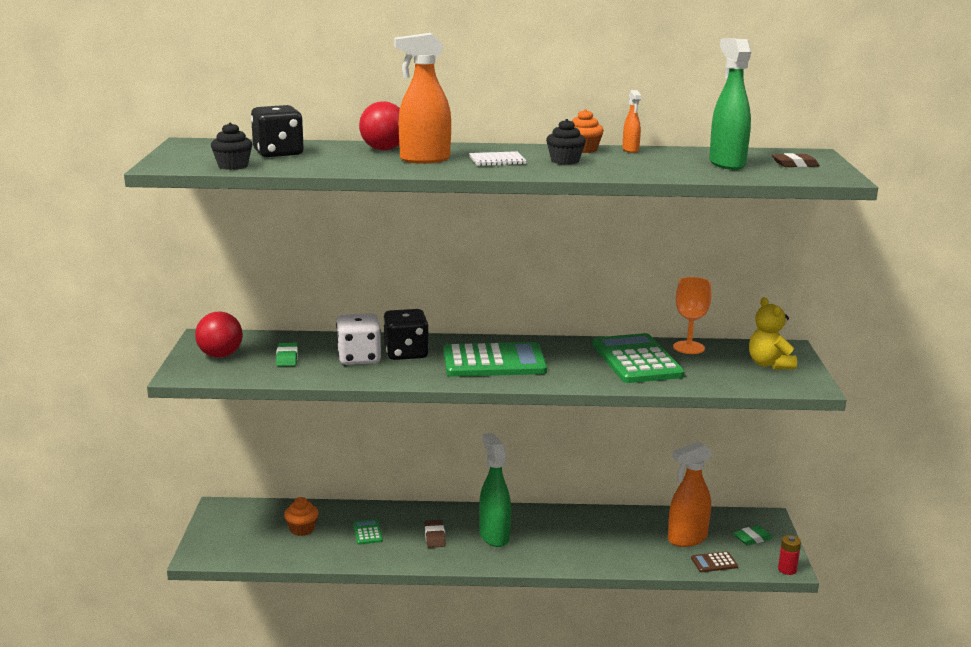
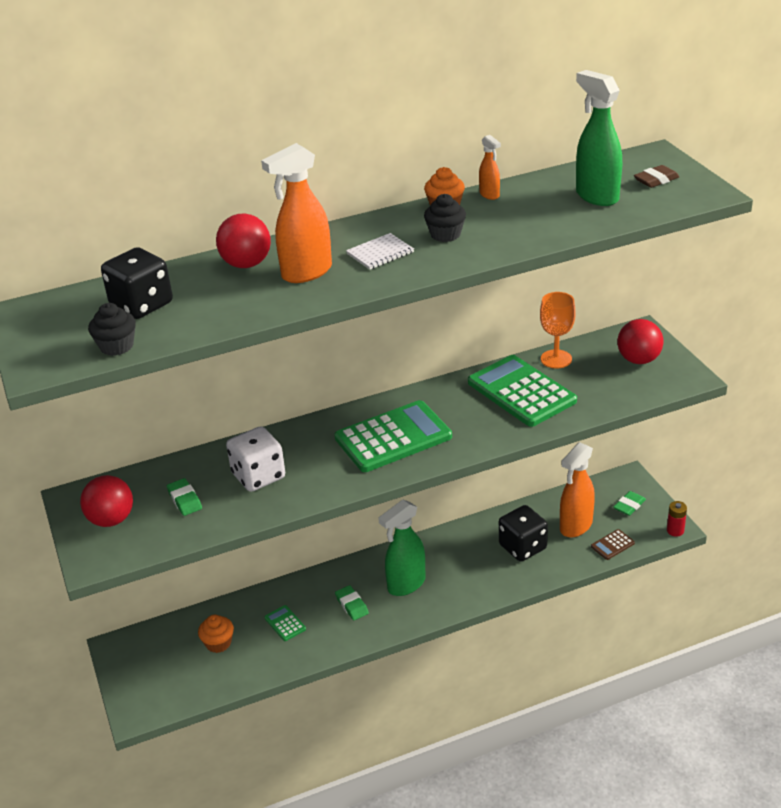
camera: 20 degrees left, 15 degrees up
(406, 353) = (300, 453): black dice -> black dice (522, 547)
(434, 536) = (352, 605): brown eraser -> green eraser
(494, 536) = (406, 584): green spray bottle -> green spray bottle turned 90 degrees counterclockwise
(769, 364) = (638, 360): yellow teddy bear -> red ball

